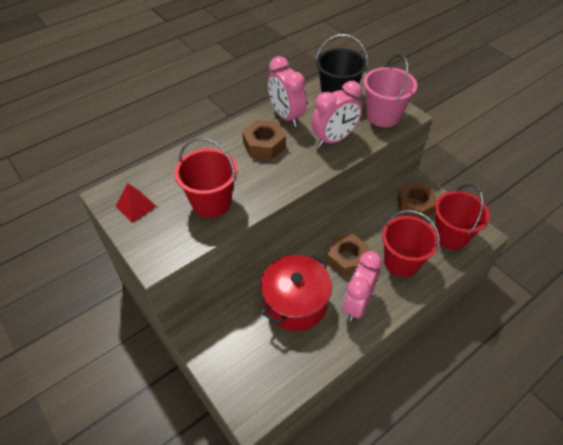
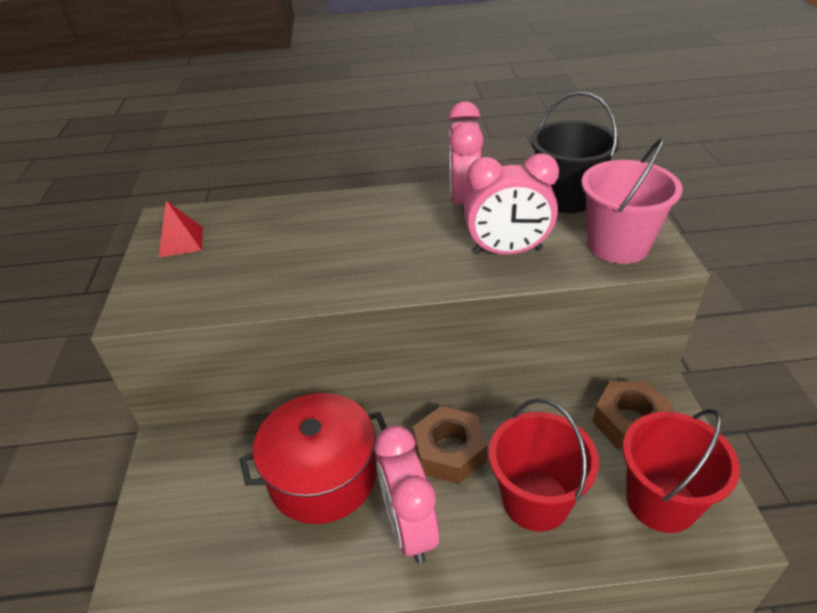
camera: 35 degrees right, 10 degrees down
(211, 202) = (265, 270): red bucket -> none
(264, 145) = (400, 226): brown nut -> none
(357, 304) = (409, 528): pink clock -> pink clock turned 75 degrees counterclockwise

